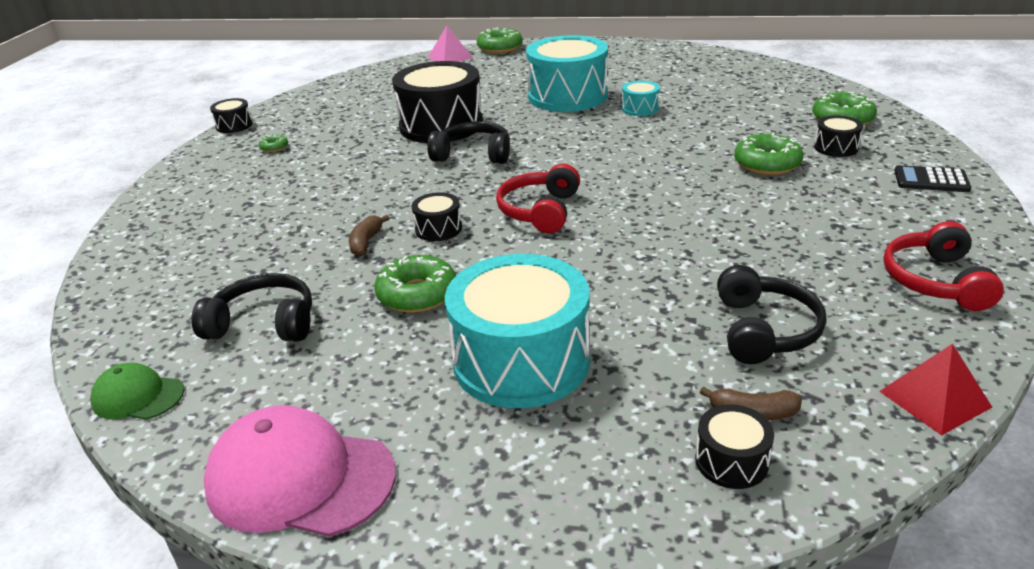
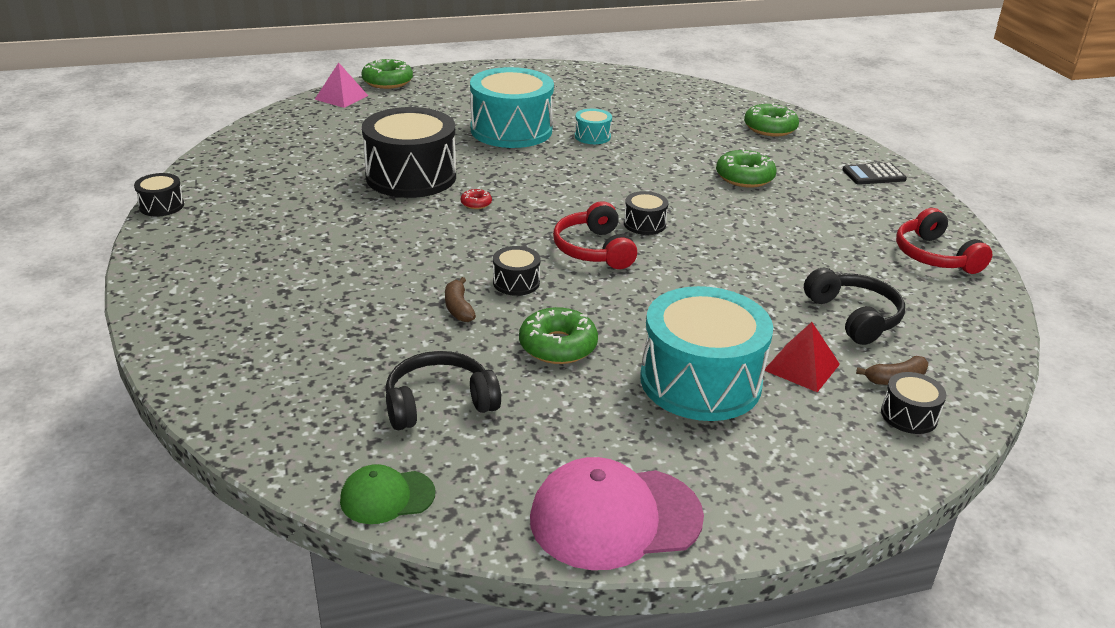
camera: 30 degrees left, 0 degrees up
(274, 147) = (244, 225): green donut -> none
(473, 154) = (476, 203): black headphones -> red donut
(836, 147) = (785, 155): black drum -> black drum (644, 224)
(934, 399) = (994, 341): red pyramid -> red pyramid (801, 367)

